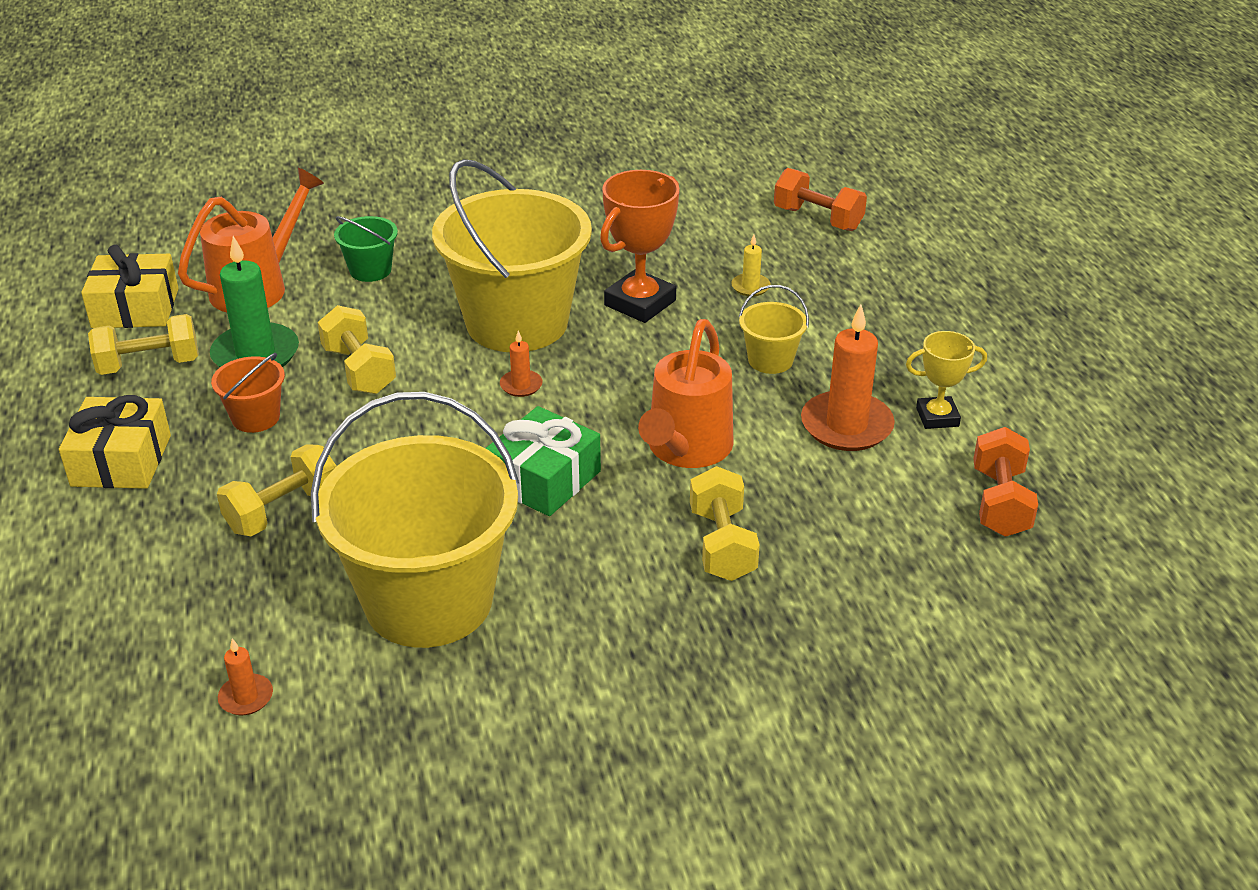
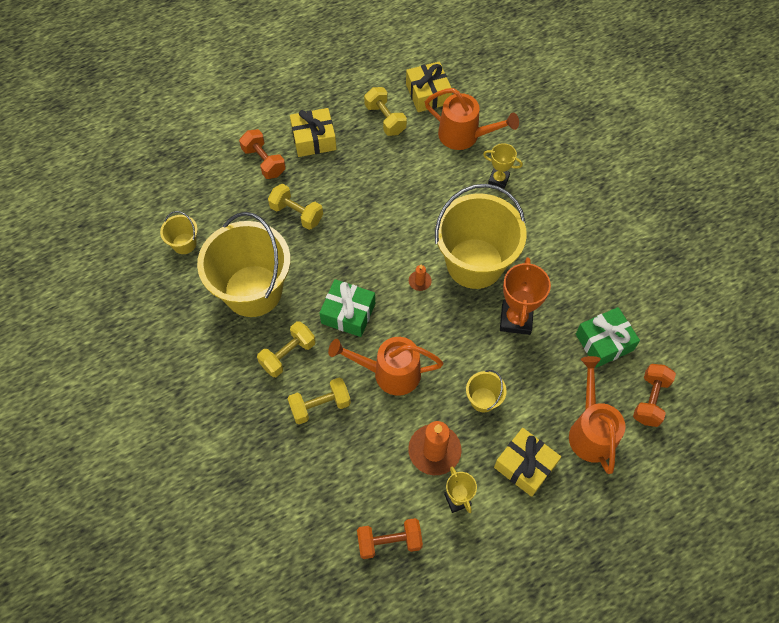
camera: 75 degrees right, 25 degrees up
(121, 539) = (264, 161): none -> orange dumbbell
(246, 697) = (184, 243): orange candle -> yellow bucket
(255, 354) = (408, 158): green candle -> none
(256, 418) = (359, 177): orange bucket -> none
(359, 370) = (409, 206): yellow dumbbell -> yellow dumbbell (288, 355)
(370, 270) = (498, 179): green bucket -> yellow trophy
(640, 303) = (516, 319): orange trophy -> orange trophy turned 75 degrees clockwise
(713, 236) = (604, 342): none -> green gift
(750, 287) = (555, 375): yellow candle -> none
(851, 275) = (590, 430): none -> orange watering can
(893, 342) = (525, 465): none -> yellow gift

